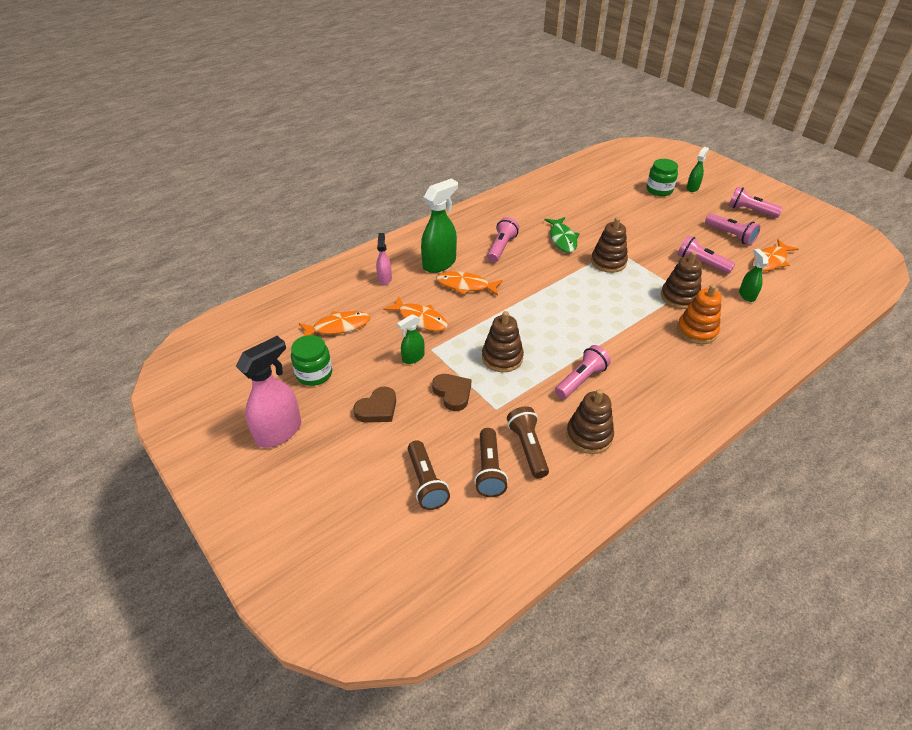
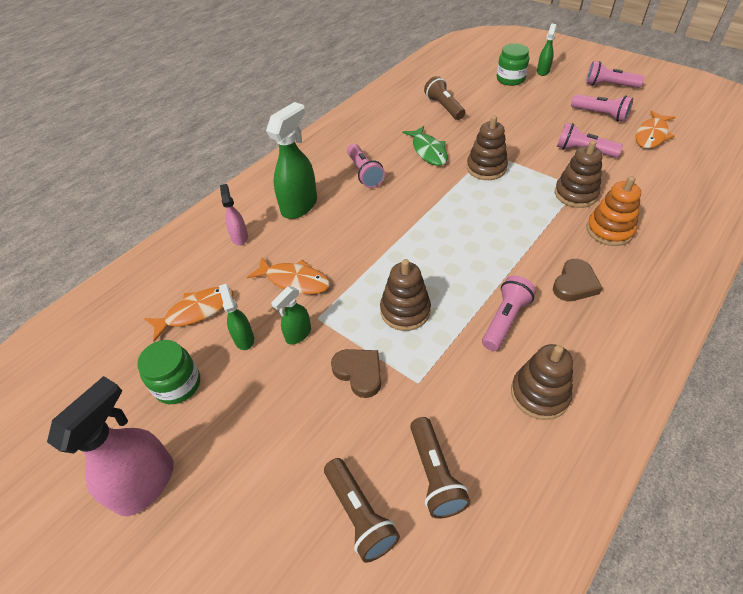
camera: 10 degrees left, 5 degrees up
(377, 409) = (270, 417): brown heart -> brown heart (574, 284)
(465, 286) = (337, 227): orange fish -> none
(501, 247) = (364, 173): pink flashlight -> pink flashlight turned 150 degrees clockwise
(528, 448) = (473, 429): brown flashlight -> brown flashlight (444, 107)
(747, 295) = (644, 178): green spray bottle -> green spray bottle (244, 338)

